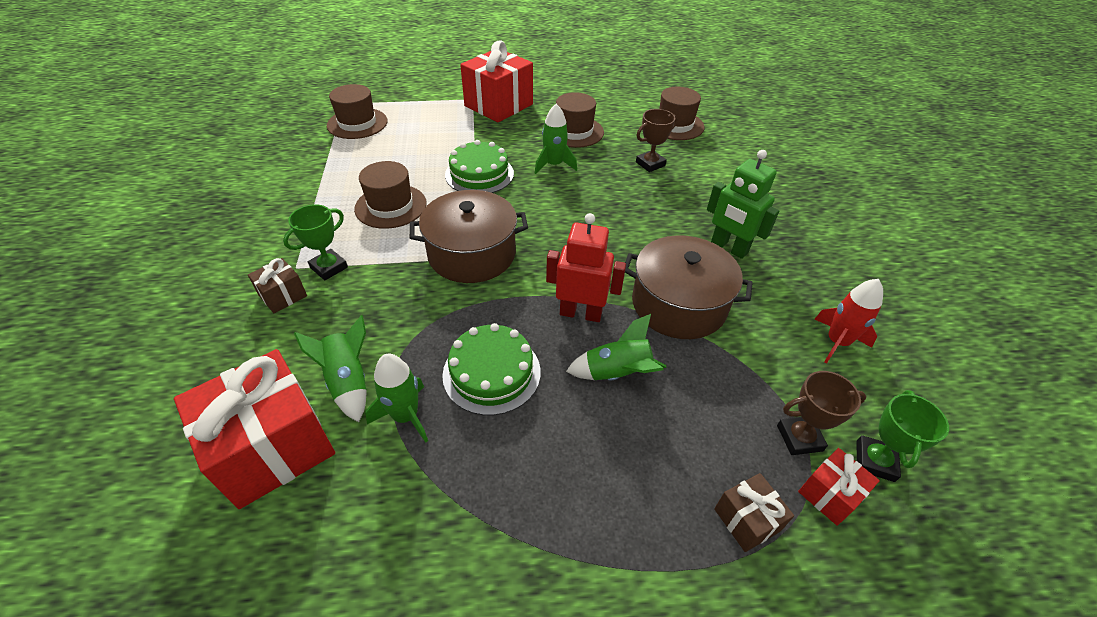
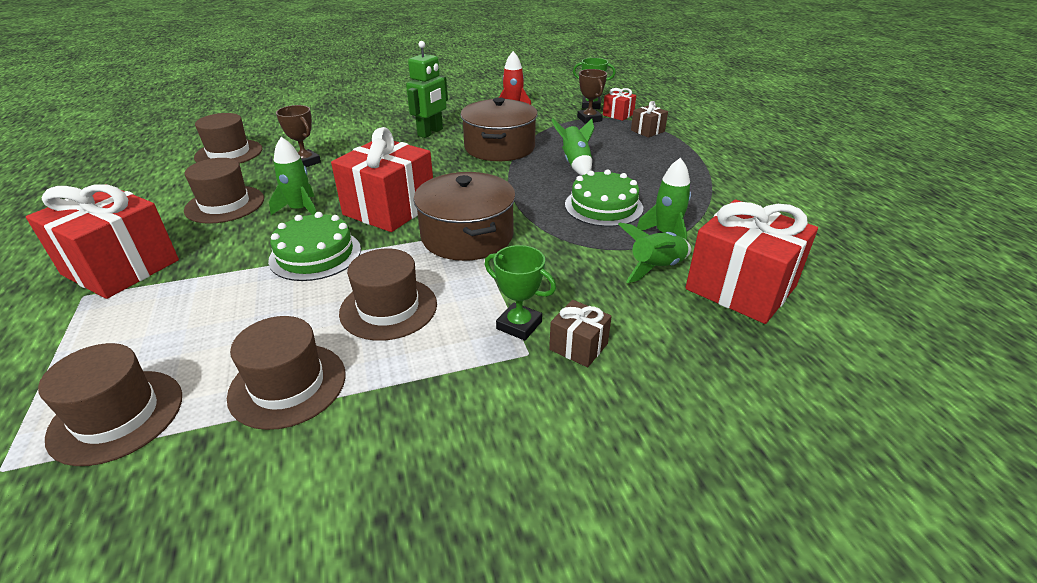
camera: 100 degrees left, 10 degrees down
(342, 169) = (288, 385): none -> brown hat
(540, 211) = (389, 209): none -> red gift
(580, 313) = (524, 179): red robot -> none

